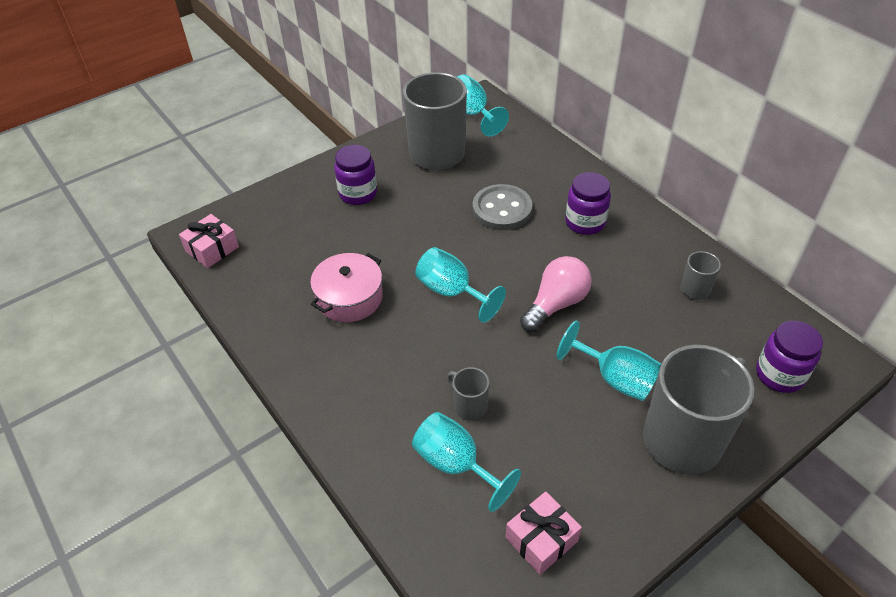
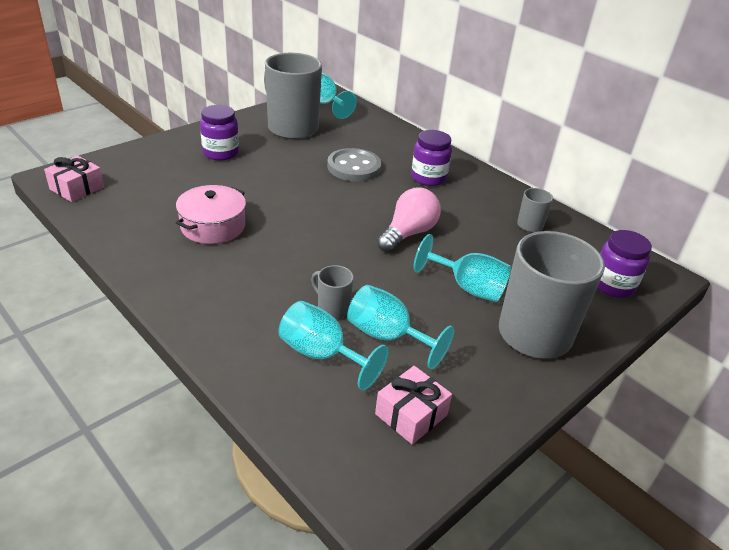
camera: 10 degrees left, 10 degrees down
(452, 292) = (311, 223): turquoise goblet -> turquoise goblet (387, 336)

